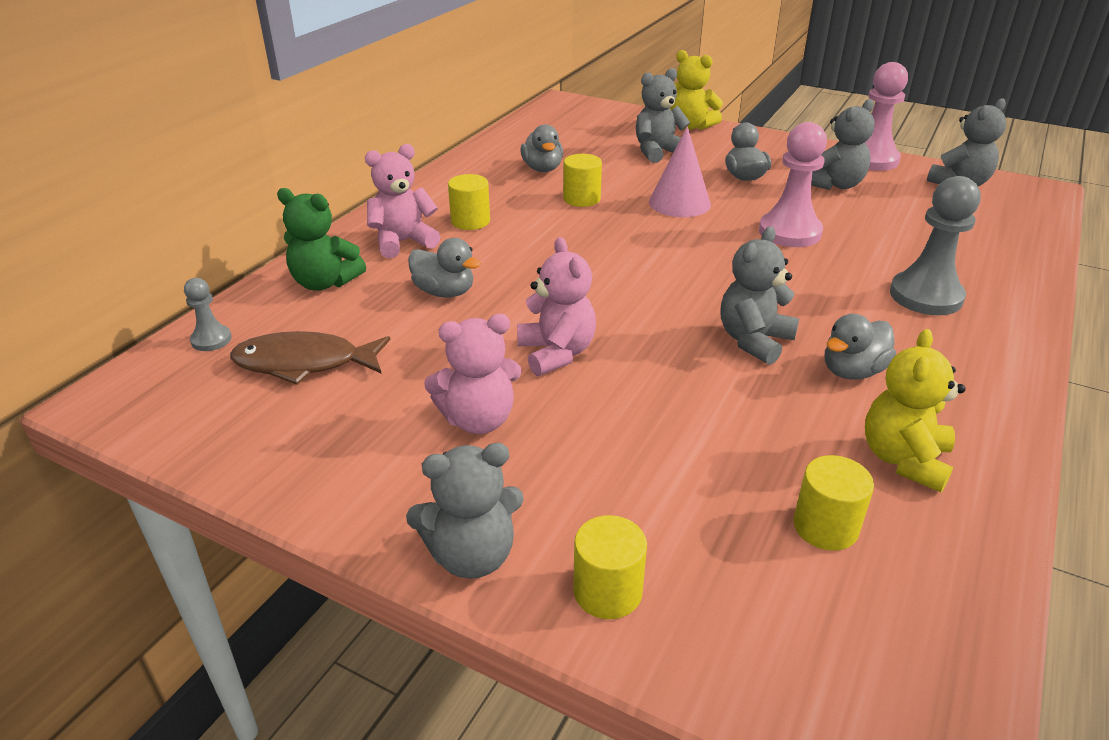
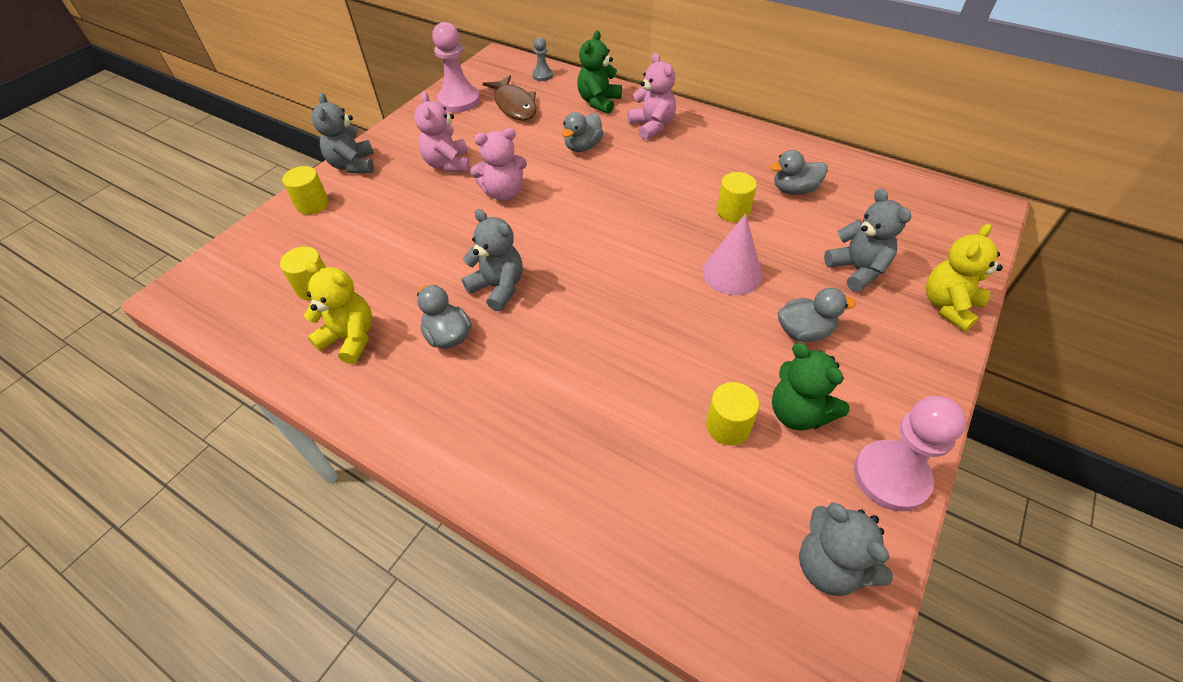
camera: 95 degrees right, 15 degrees up
(304, 363) = (514, 105): brown fish -> brown fish turned 150 degrees clockwise
(470, 221) = (686, 153): yellow cylinder -> yellow cylinder (728, 426)
(789, 232) = (674, 345): pink pawn -> pink pawn (459, 101)
(835, 185) = (798, 413): grey teddy bear -> green teddy bear
(925, 296) = (545, 421): grey pawn -> none

